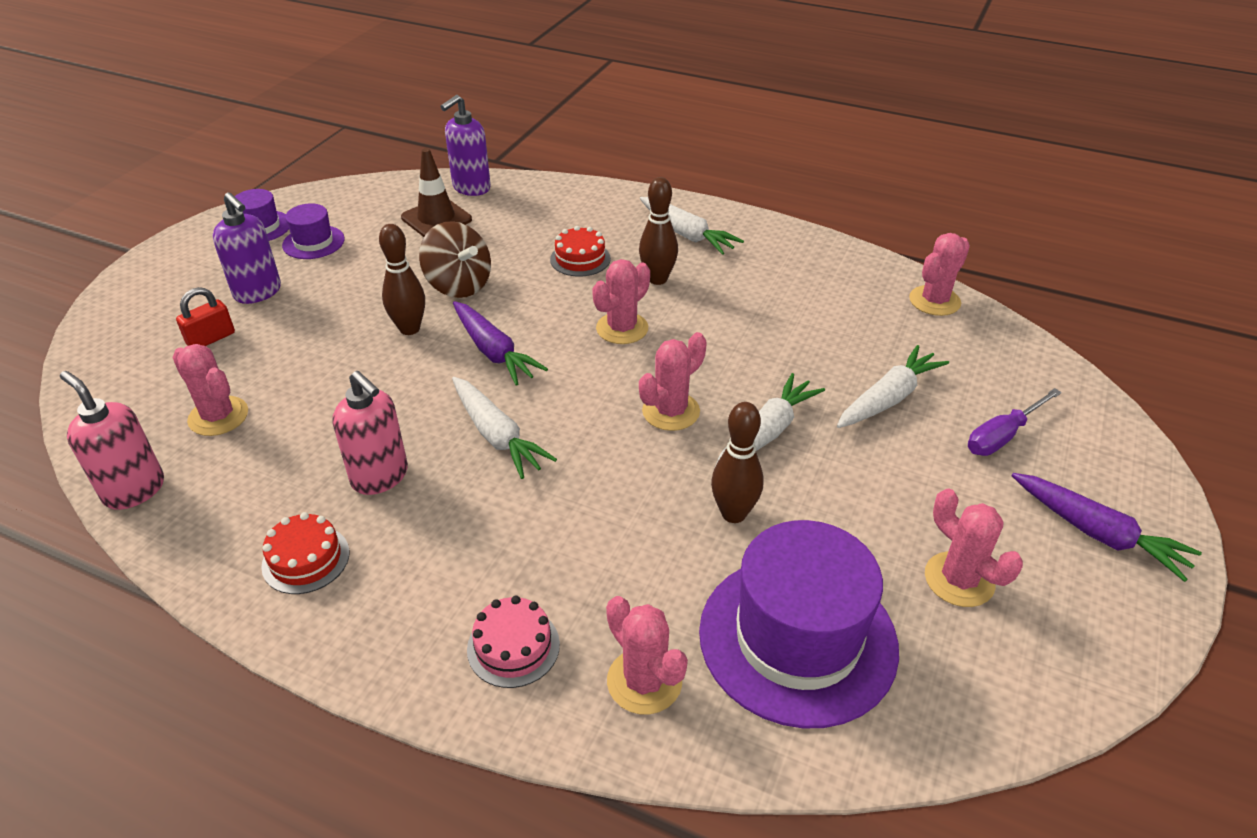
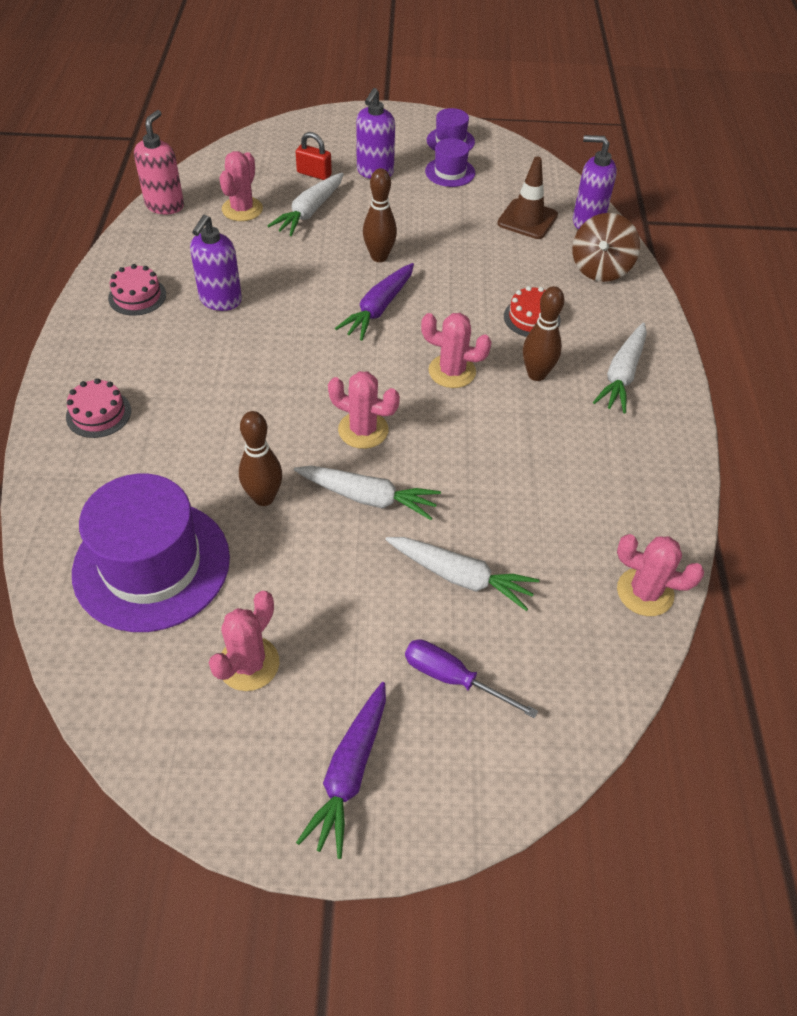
camera: 65 degrees right, 10 degrees up
(306, 559) = (137, 296): red cake -> pink cake
(380, 477) = (220, 300): pink soap dispenser -> purple soap dispenser
(459, 285) = (448, 262): brown spinning top -> brown spinning top (600, 269)
(497, 436) = (287, 341): white carrot -> white carrot (309, 212)
(644, 681) = (89, 487): pink cactus -> none

